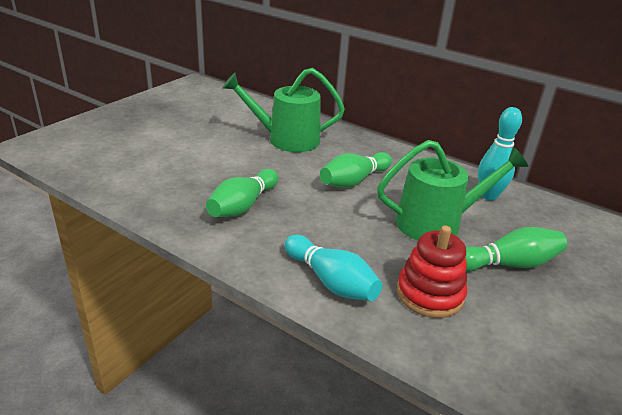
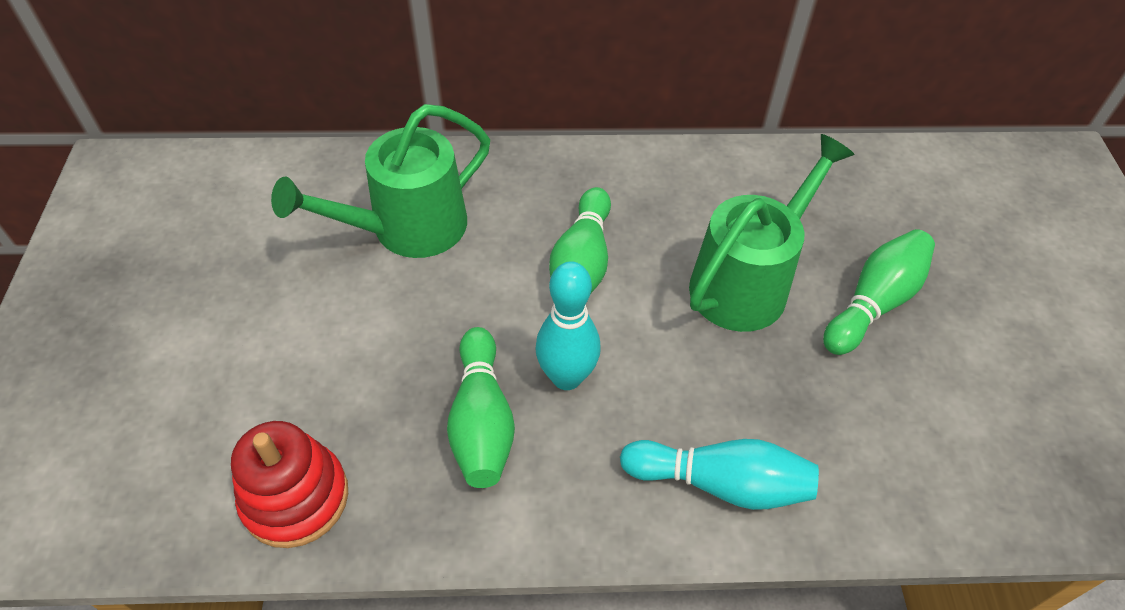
camera: 35 degrees left, 20 degrees up
(430, 294) = (839, 419): red stacking toy -> red stacking toy (295, 498)
(488, 196) = (761, 185): turquoise bowling pin -> turquoise bowling pin (566, 377)

